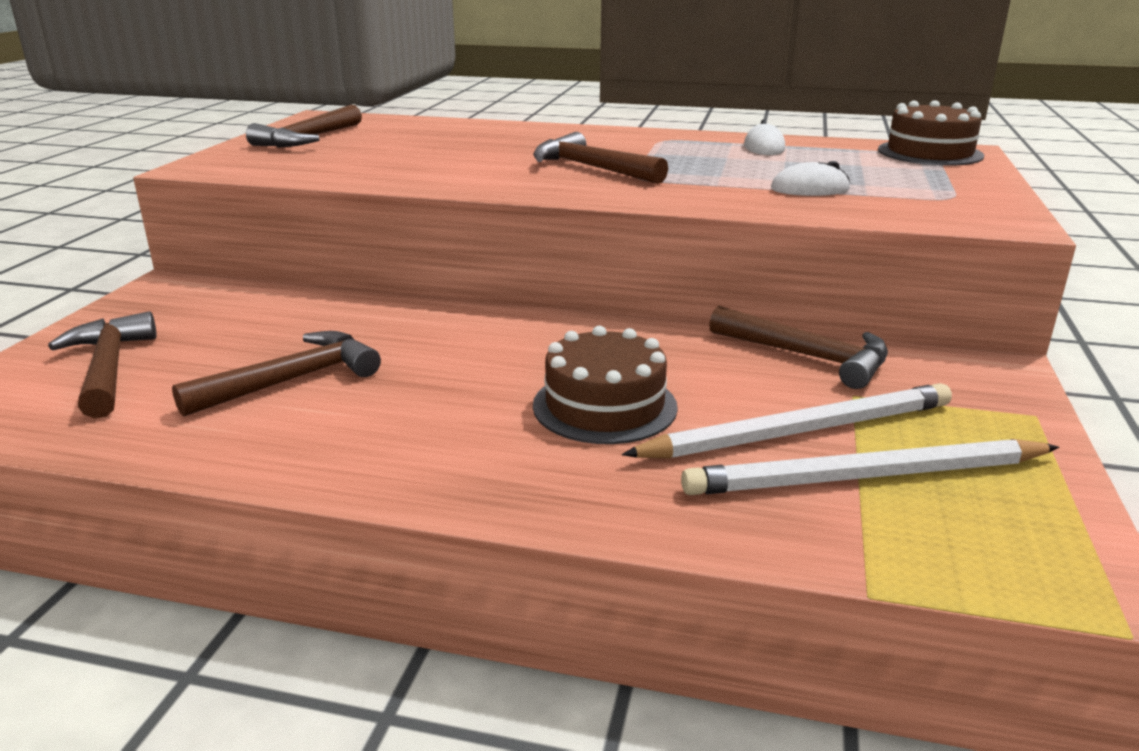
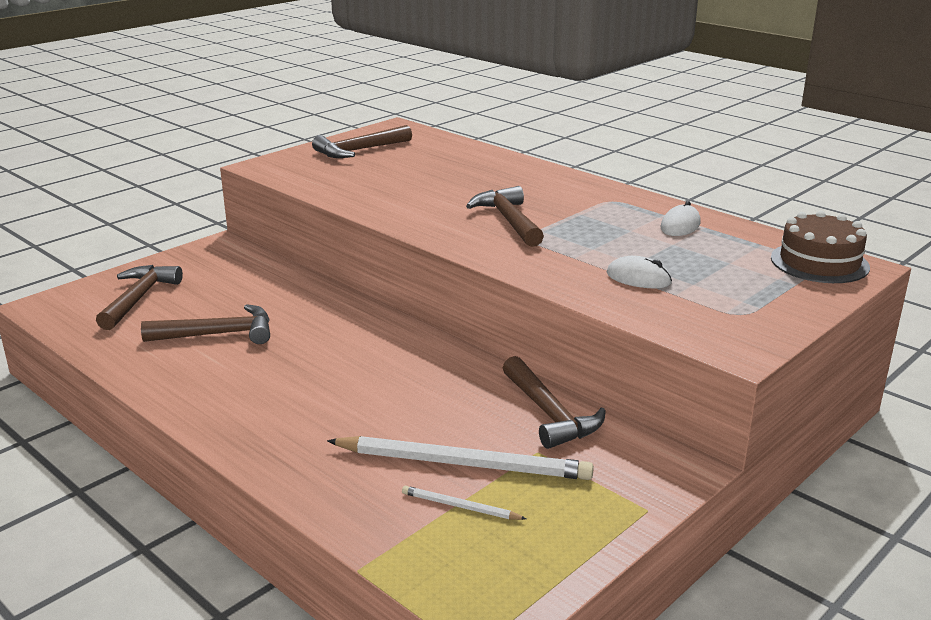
camera: 30 degrees right, 0 degrees up
(604, 406) = (368, 407): brown cake -> none
(866, 477) = (460, 506): white pencil -> white pencil, size x0.46

